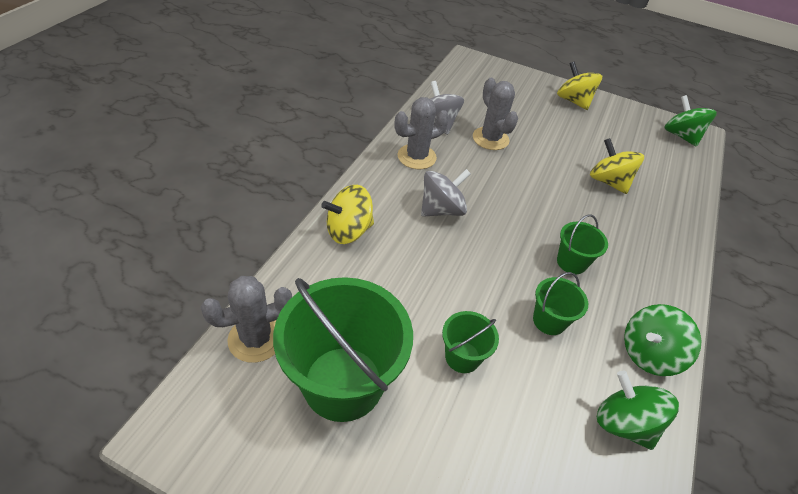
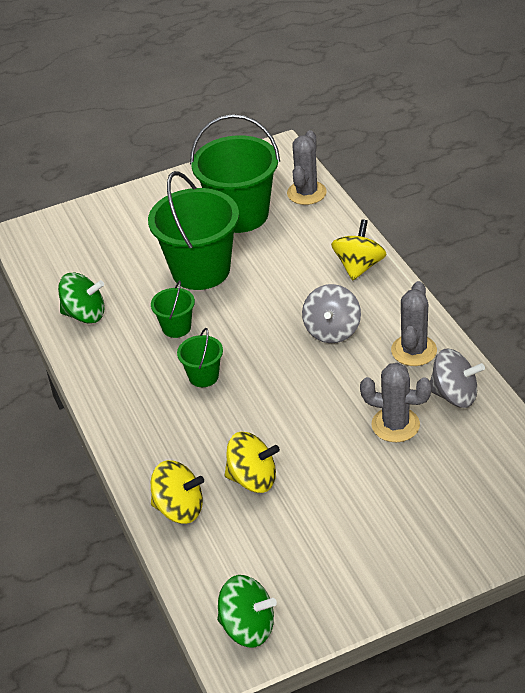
camera: 140 degrees right, 5 degrees down
(462, 357) = (201, 270): green bucket -> green bucket, size x2.12
(573, 101) = (401, 562): yellow spinning top -> yellow spinning top (179, 508)
(648, 353) = (99, 362): green spinning top -> none

